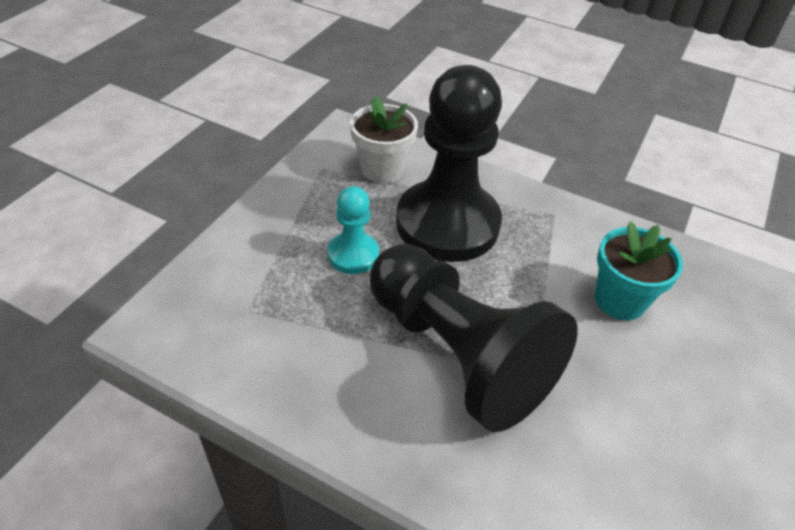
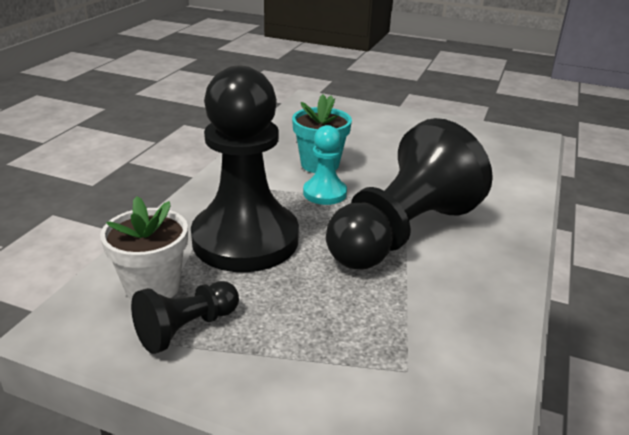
camera: 95 degrees left, 15 degrees down
(329, 187) = (186, 328): none -> black pawn
(353, 255) = (302, 298): turquoise pawn -> turquoise pawn (324, 193)

